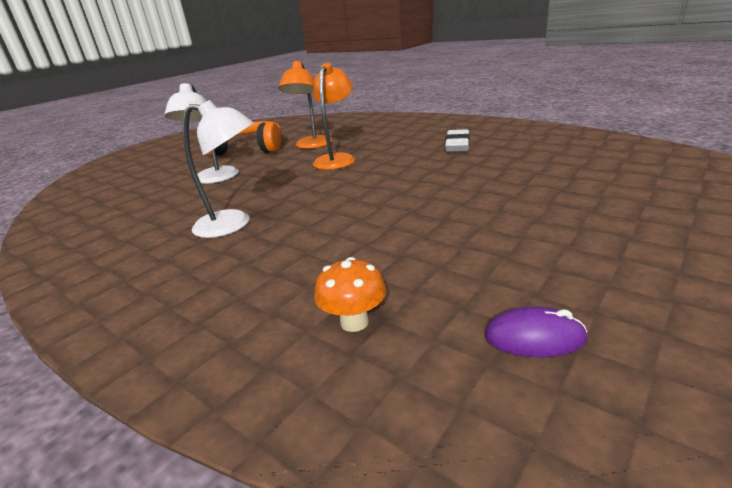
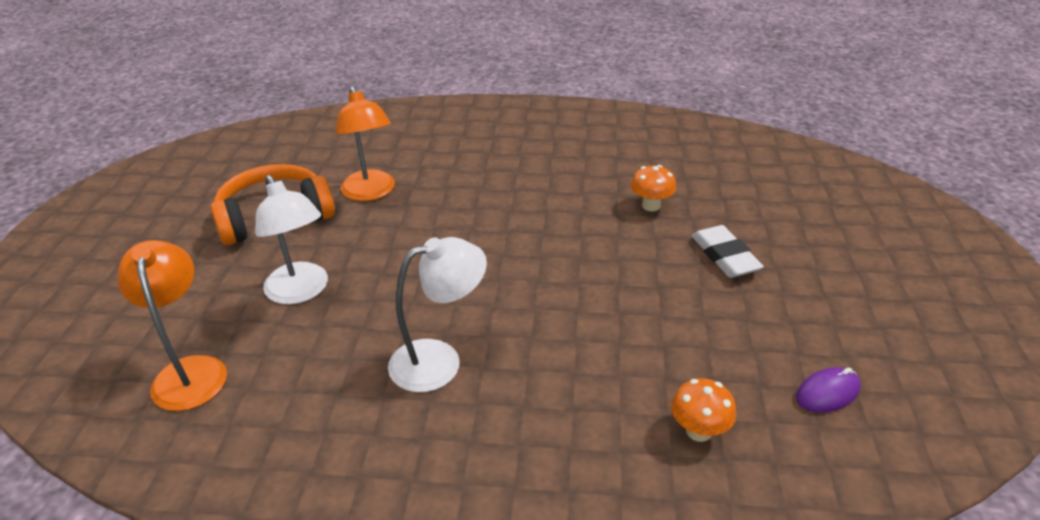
camera: 35 degrees left, 10 degrees up
(337, 159) = (441, 215): orange lamp -> orange lamp (190, 371)
(457, 145) = (567, 162): white eraser -> white eraser (724, 256)
(497, 173) = (651, 206): none -> orange mushroom

